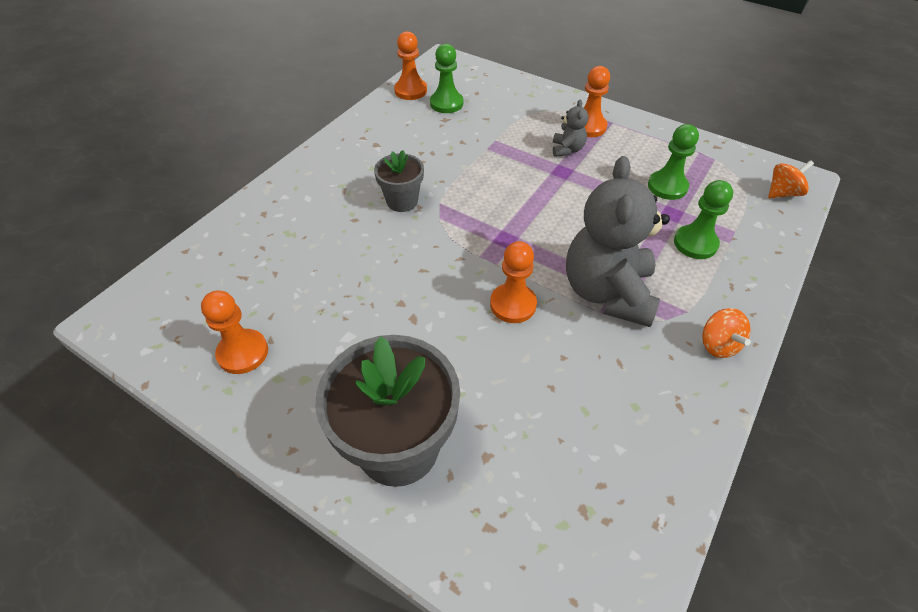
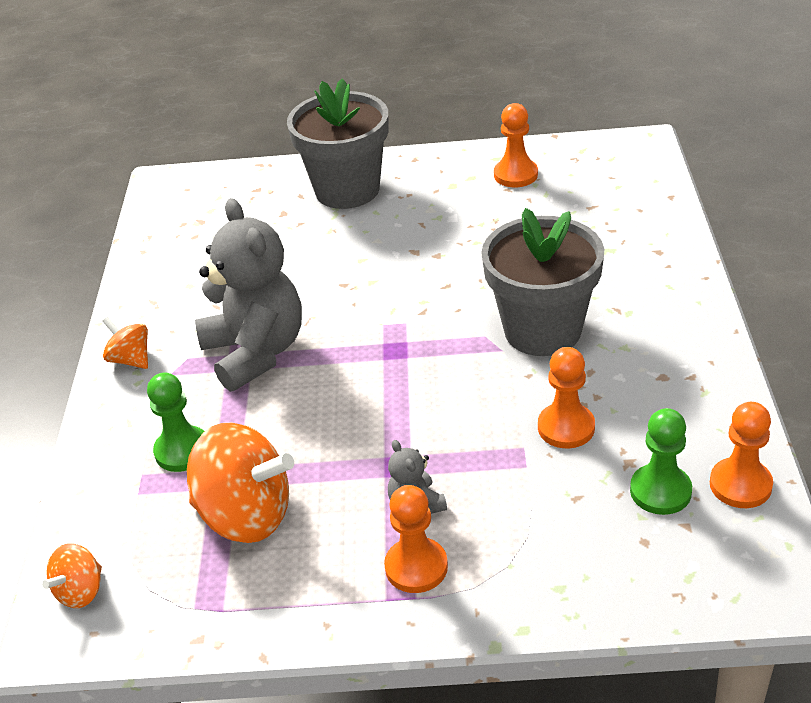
camera: 150 degrees right, 10 degrees down
(402, 201) = (542, 330): grey flower pot -> grey flower pot, size x1.87
(513, 304) = (338, 300): orange pawn -> orange pawn (566, 427)
(667, 187) = (246, 515): green pawn -> orange spinning top

